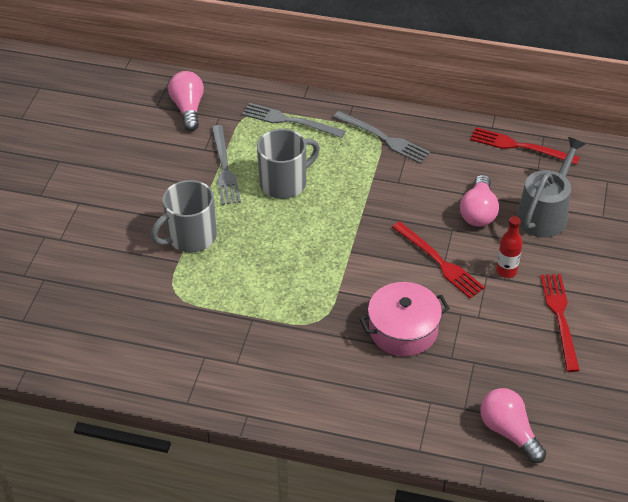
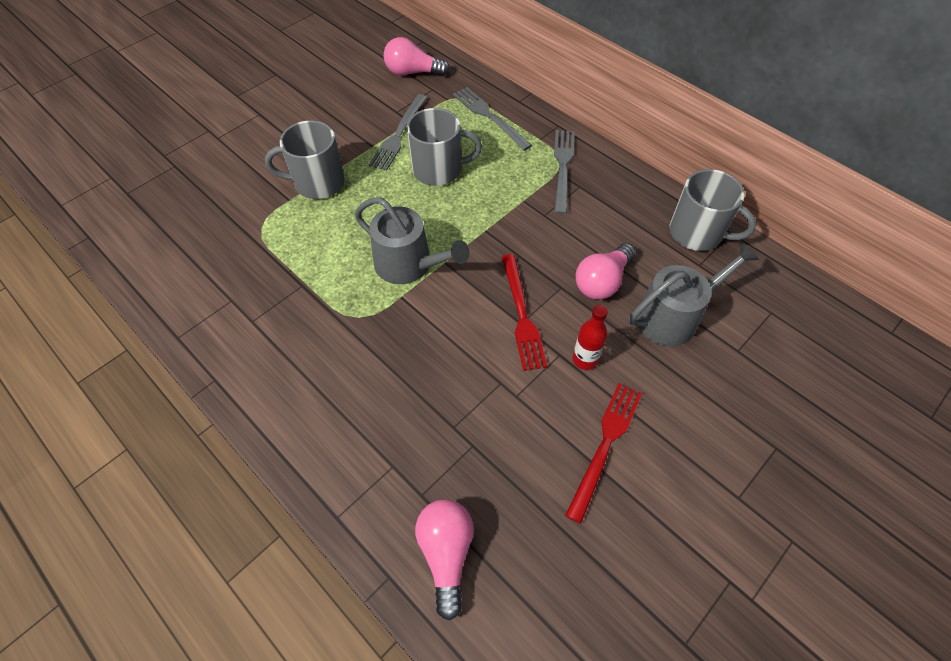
camera: 30 degrees right, 10 degrees up
(188, 108) = (413, 72): pink light bulb -> pink light bulb turned 105 degrees counterclockwise
(324, 265) = (409, 265): none -> grey watering can
(383, 138) = (563, 167): grey fork -> grey fork turned 150 degrees counterclockwise
(403, 330) = (429, 369): pink pot -> none
(520, 146) = (697, 233): red fork -> grey mug

